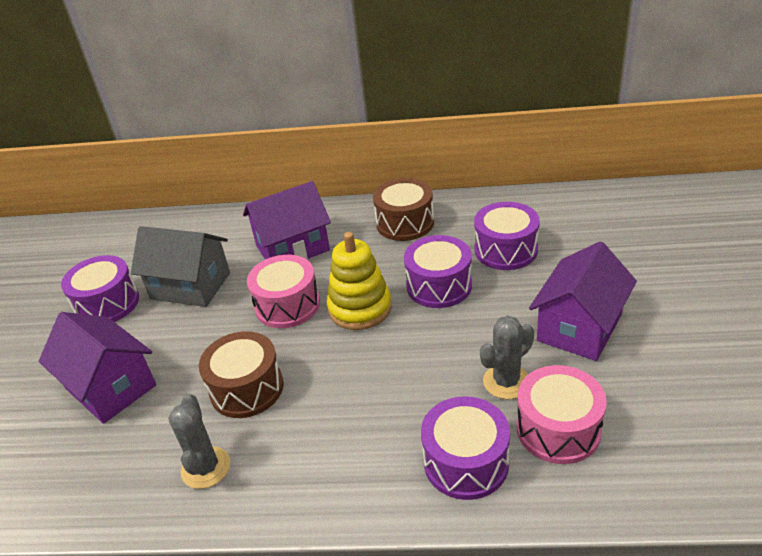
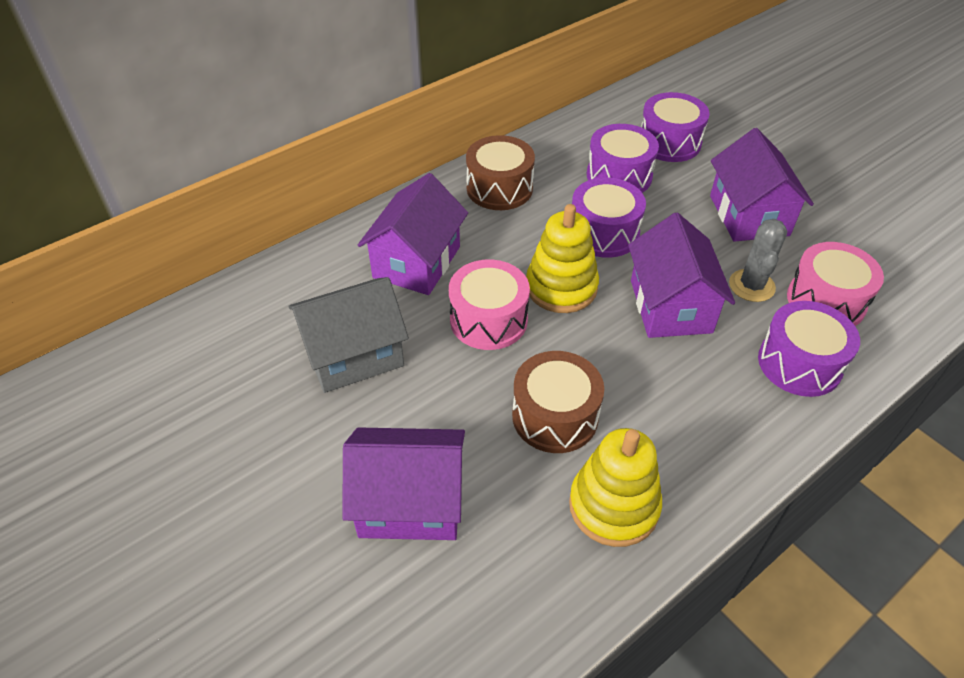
camera: 45 degrees left, 10 degrees up
(107, 304) = (275, 426): purple drum -> purple drum (669, 142)
(206, 468) = (613, 506): grey cactus -> yellow stacking toy
(419, 362) = (670, 306): none -> purple house

